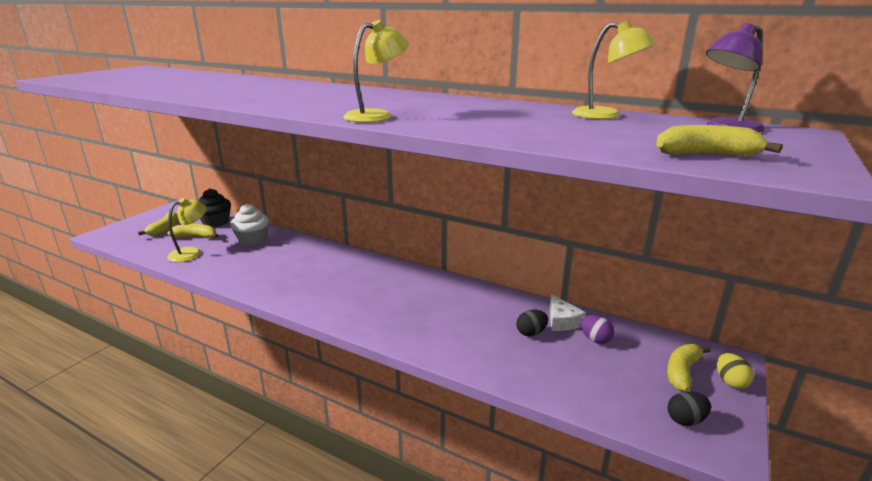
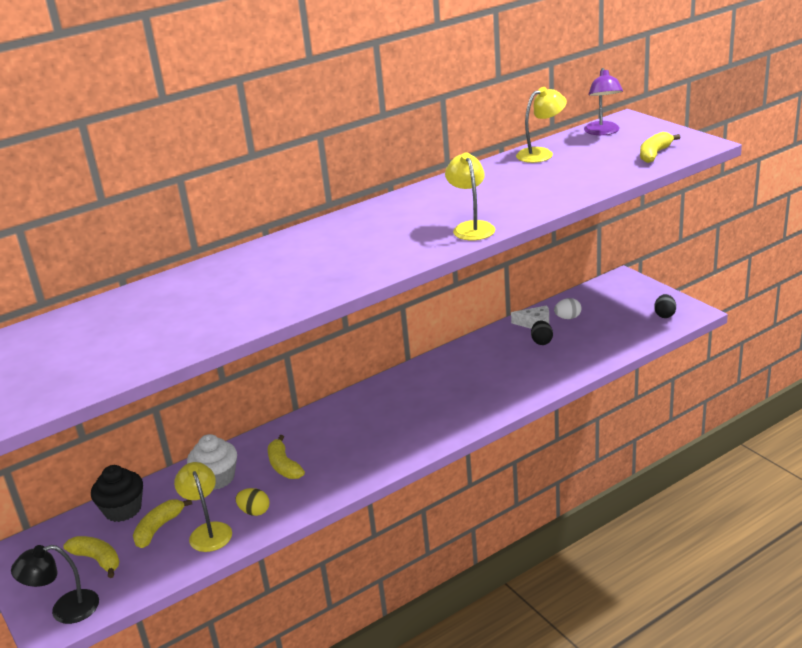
camera: 60 degrees left, 5 degrees up
(117, 234) = (65, 609): none -> black lamp
(595, 339) = (568, 318): purple egg -> white egg
(682, 372) = (622, 299): yellow banana -> yellow banana (284, 466)
(730, 382) = (641, 286): yellow egg -> yellow egg (254, 511)

